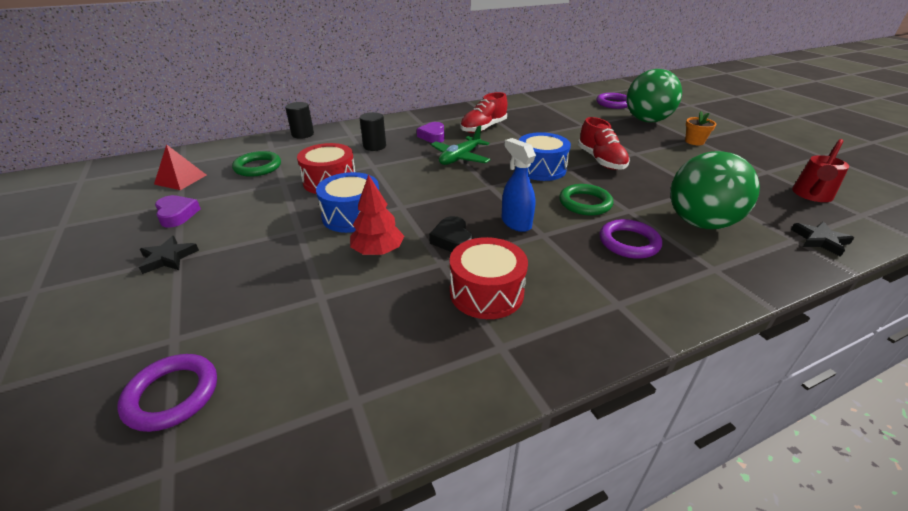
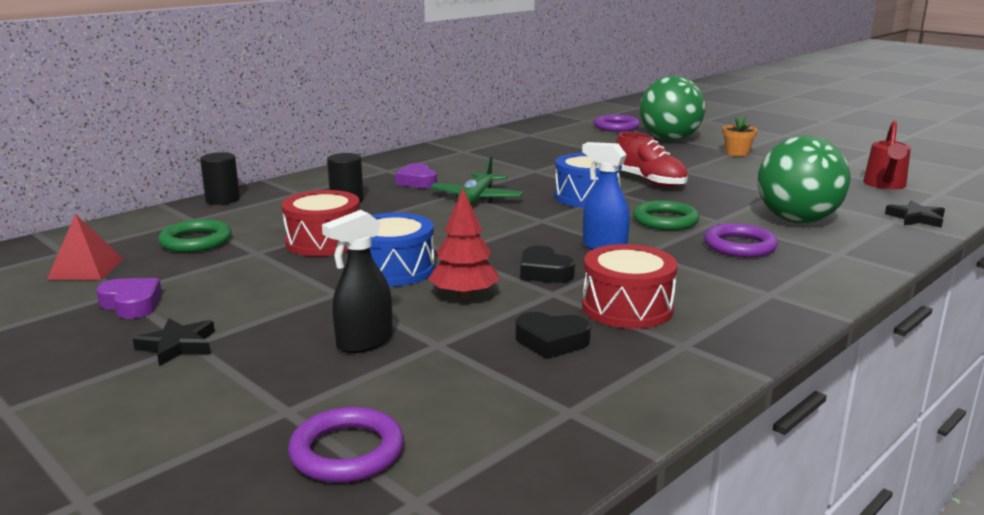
camera: 20 degrees left, 15 degrees down
(275, 283) = (364, 343): none -> black spray bottle
(401, 316) = (551, 341): none -> black heart
(483, 128) = (477, 167): red shoe -> none

